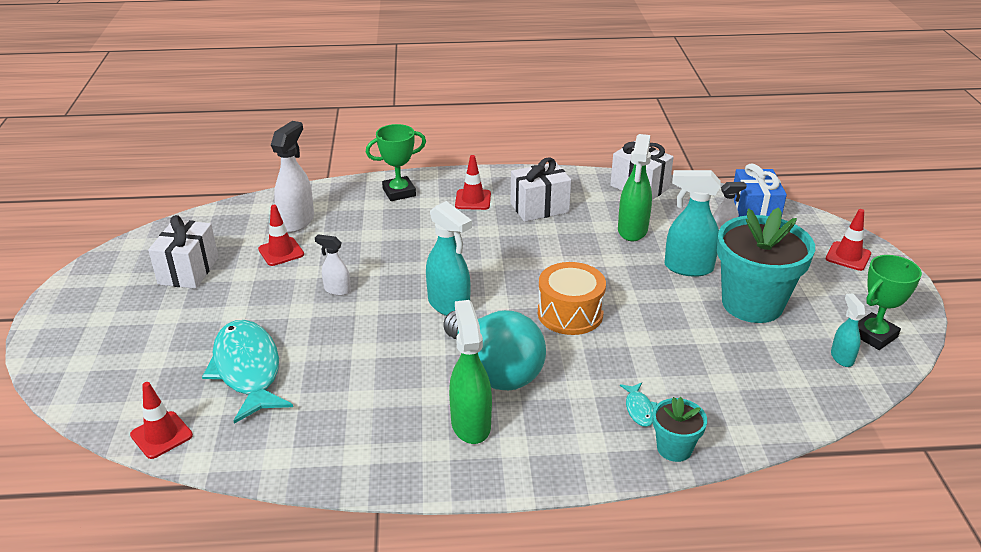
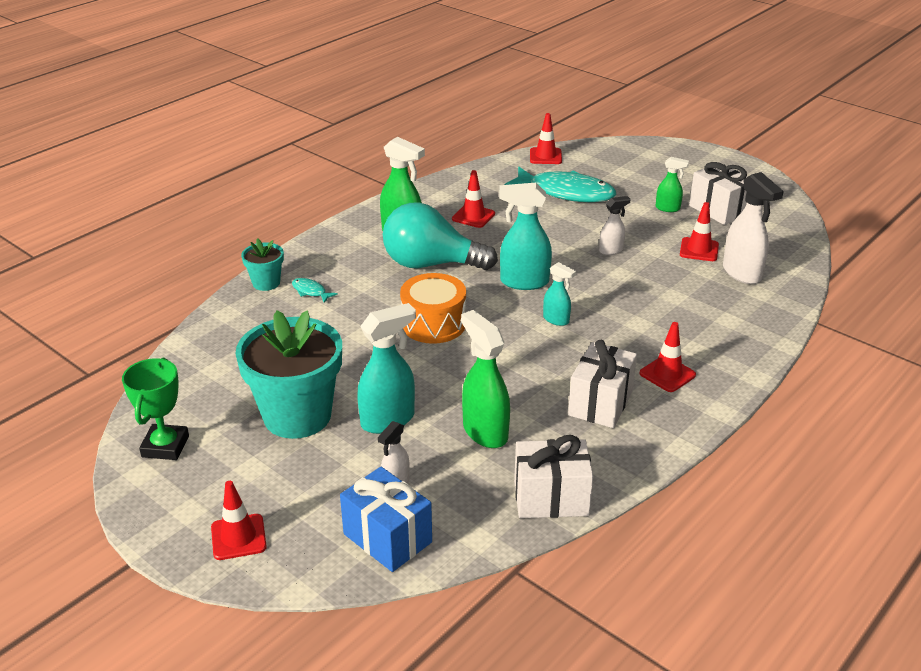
camera: 135 degrees right, 0 degrees up
(216, 296) = (668, 208): none -> green spray bottle
(374, 400) = (473, 216): none -> red traffic cone
(399, 192) = (735, 342): green trophy -> none
(841, 357) = (185, 408): turquoise spray bottle -> turquoise spray bottle (556, 320)

